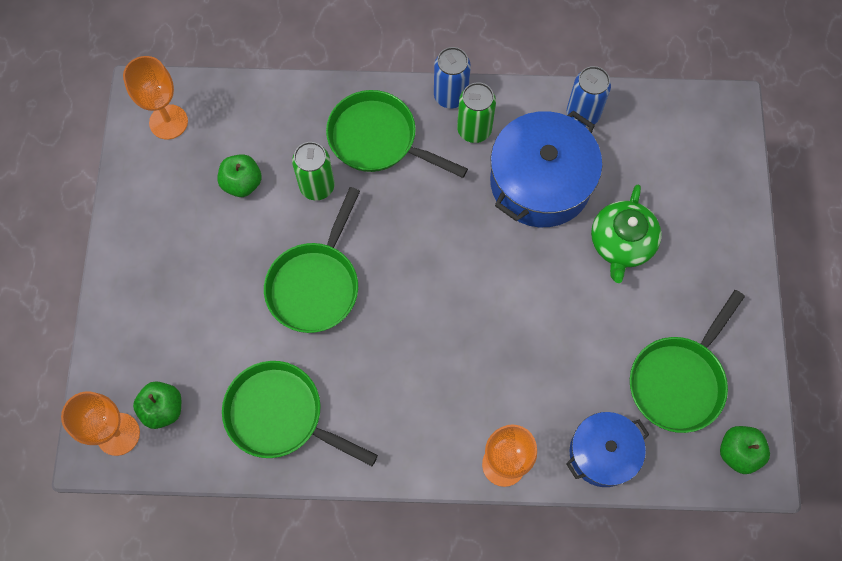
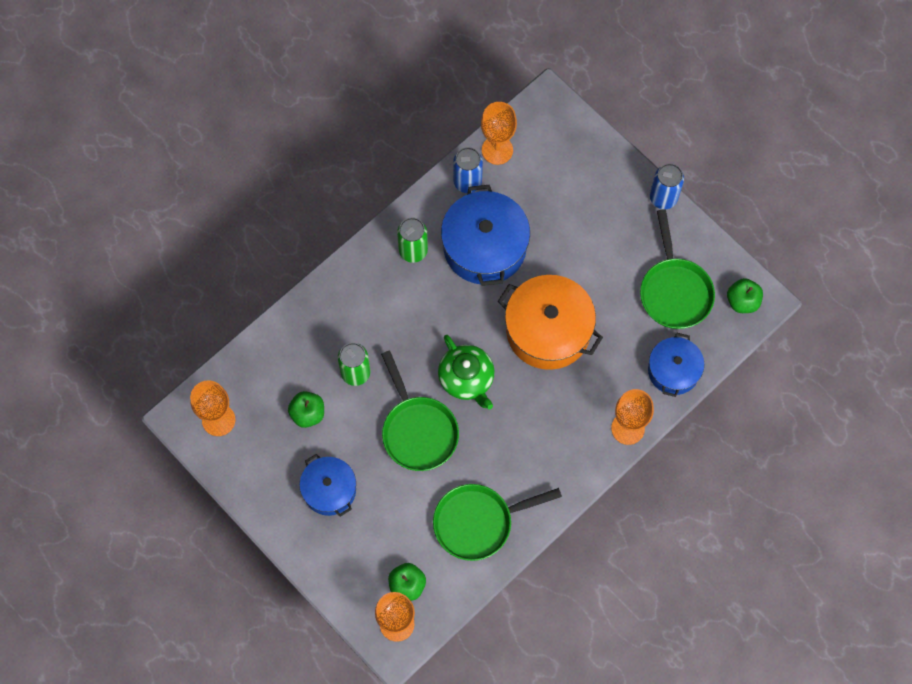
camera: 45 degrees left, 0 degrees up
(190, 263) = (329, 490): none -> blue pot
(378, 139) = (361, 310): green pan -> none
(450, 96) = (377, 242): blue can -> blue can (663, 198)
(522, 305) = (548, 330): none -> orange pot
(621, 243) = (567, 241): green teapot -> green teapot (466, 378)
(638, 110) = (497, 150): none -> orange goblet

